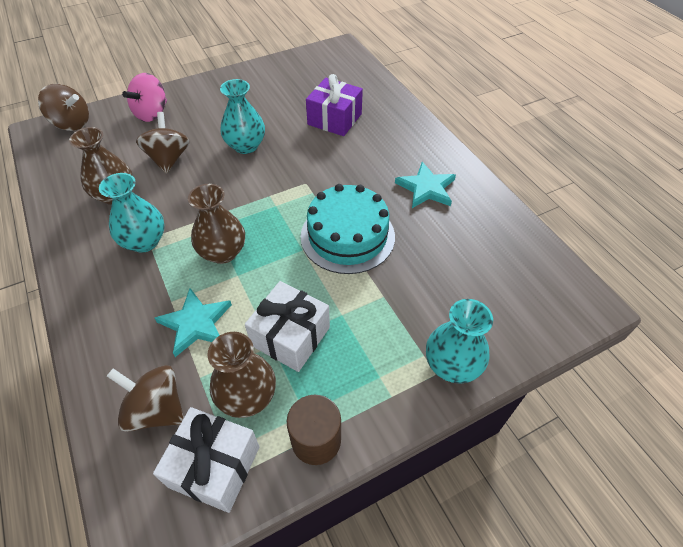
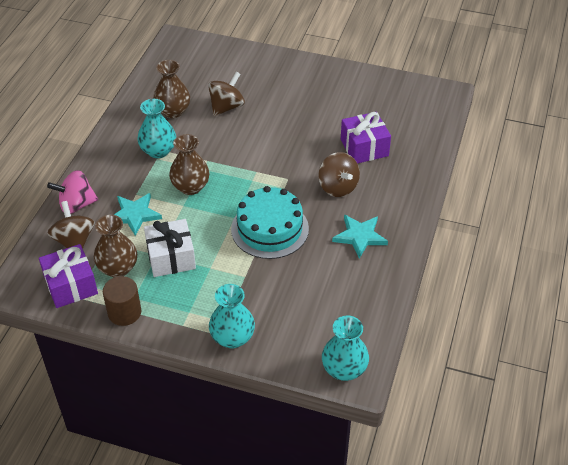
camera: 45 degrees right, 5 degrees down
(72, 123) = (198, 45): brown spinning top -> brown spinning top (338, 187)
(152, 113) = (252, 67): pink spinning top -> pink spinning top (76, 205)
(214, 466) = (71, 285): white gift -> purple gift
(246, 146) = (282, 128): turquoise vase -> turquoise vase (344, 369)

